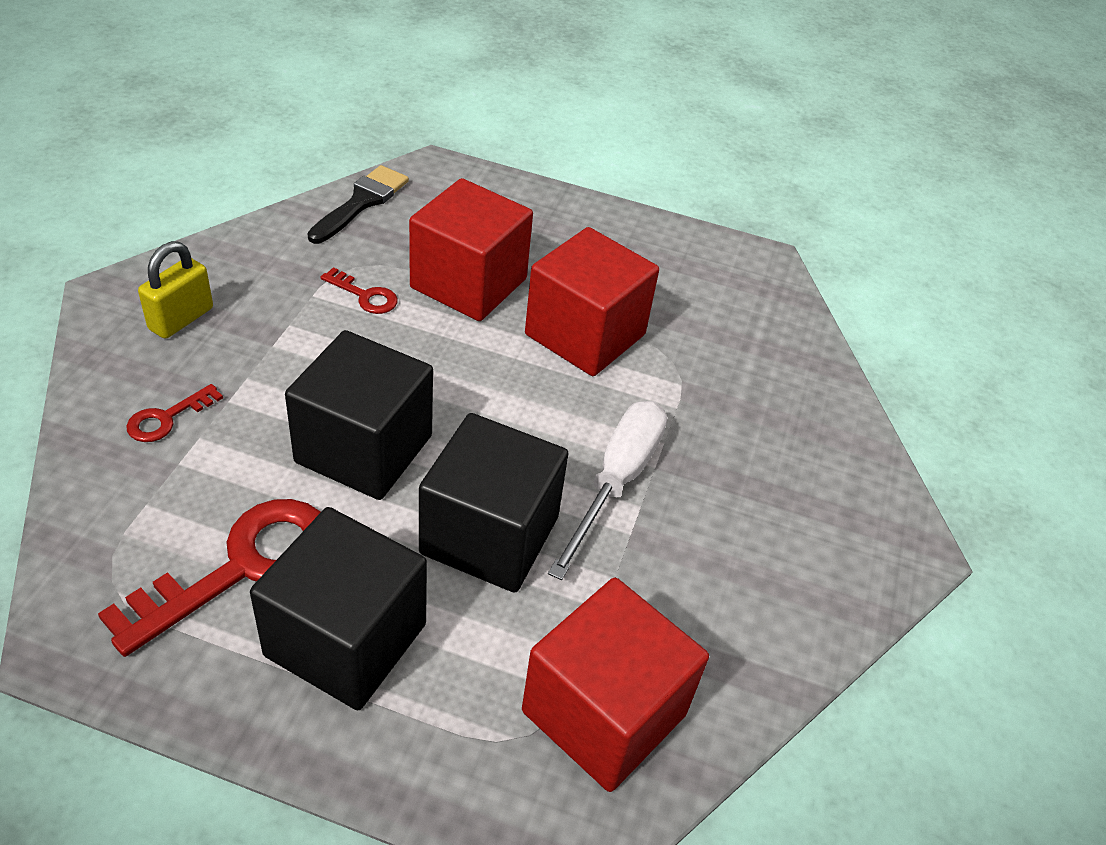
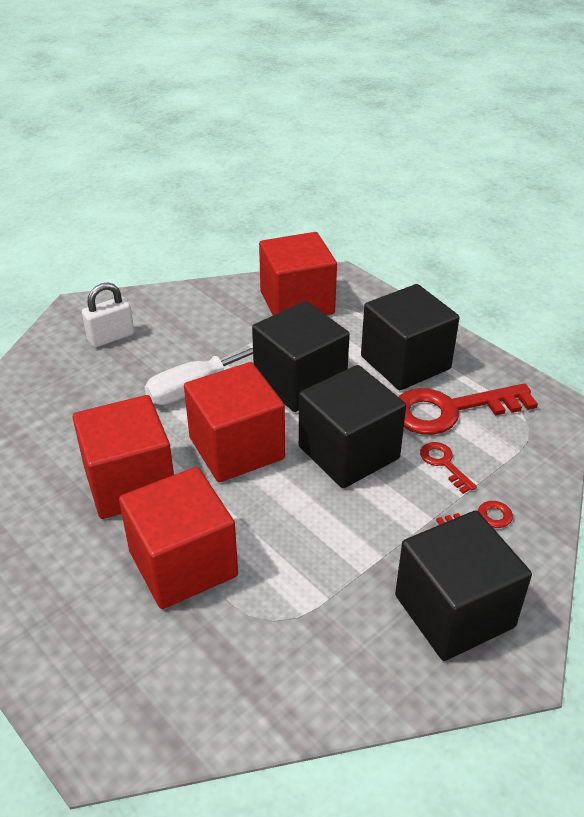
camera: 145 degrees left, 5 degrees down
(181, 319) = (454, 611): yellow padlock -> black cube
(361, 202) = (219, 713): black brush -> none
(365, 296) = (281, 581): red key -> red key (444, 464)
(504, 409) = (236, 448): none -> red cube
(808, 513) = (111, 337): none -> white padlock

